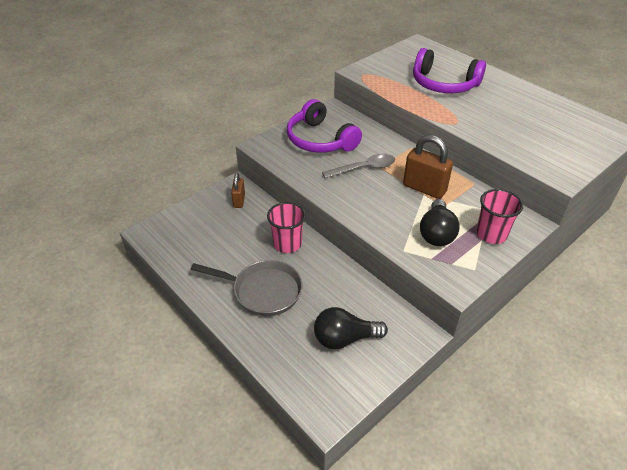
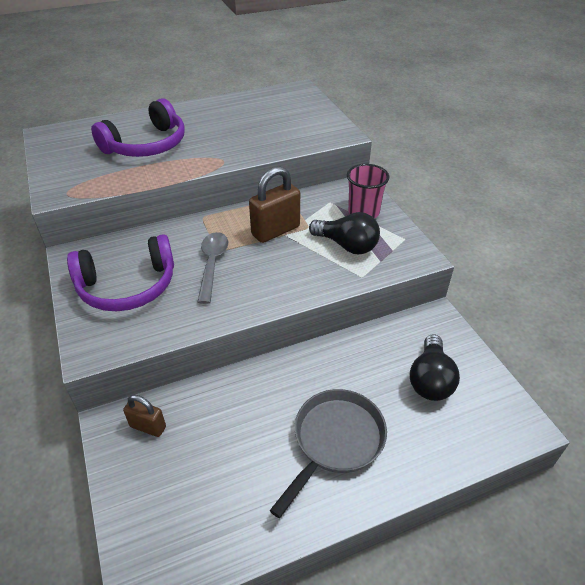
camera: 70 degrees left, 0 degrees up
(287, 244) = (264, 392): pink cup -> none

